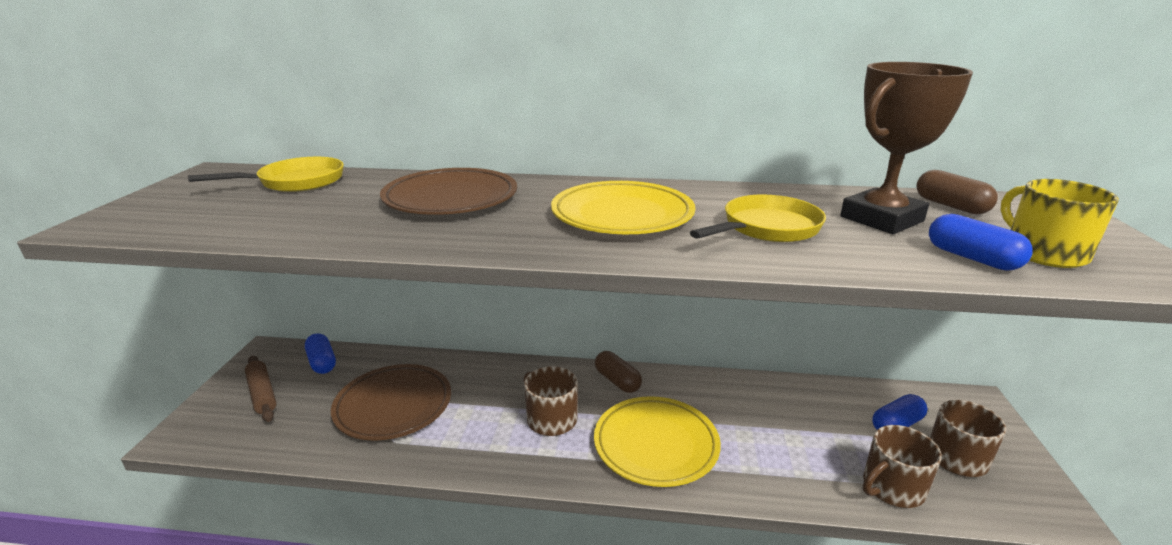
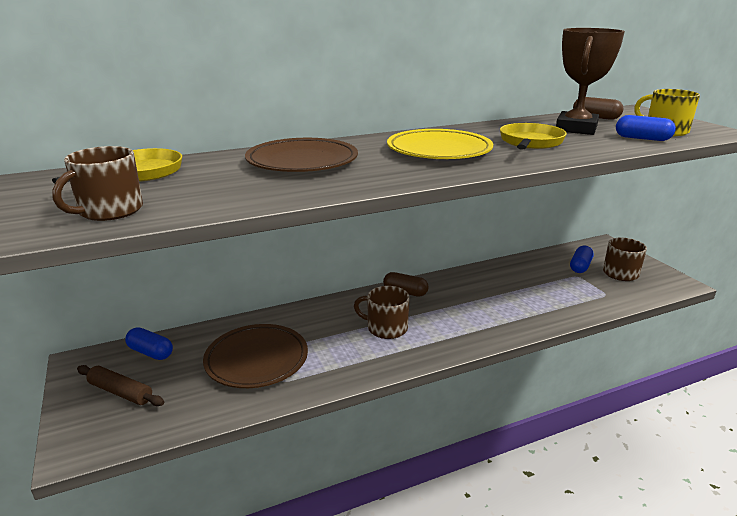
camera: 30 degrees left, 0 degrees up
(656, 445) = (467, 319): yellow plate -> none
(892, 487) = (605, 297): brown mug -> brown mug (109, 211)

